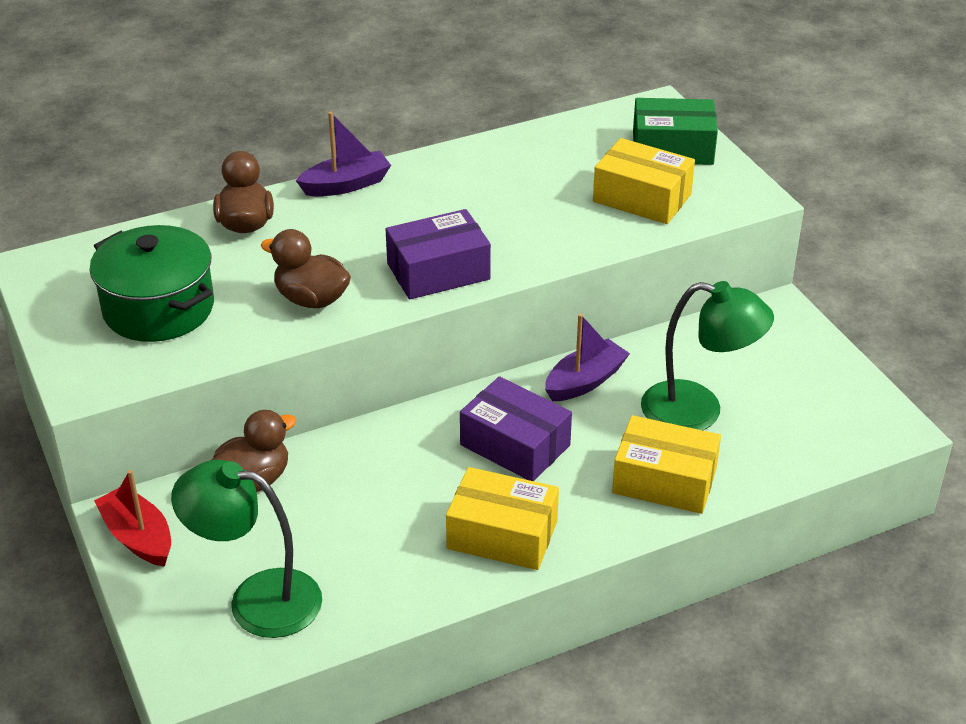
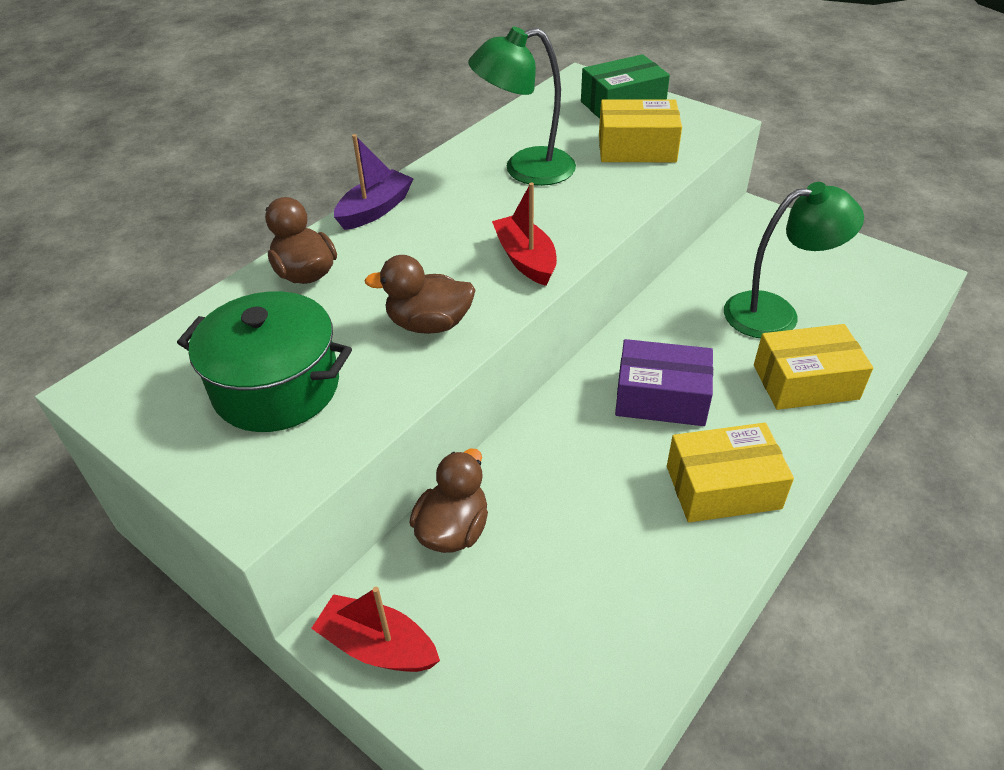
camera: 25 degrees left, 5 degrees up
(257, 599) = (554, 662): green lamp -> green lamp (525, 169)
(438, 271) = (525, 259): purple box -> red boat
(585, 381) = (668, 320): purple boat -> none

